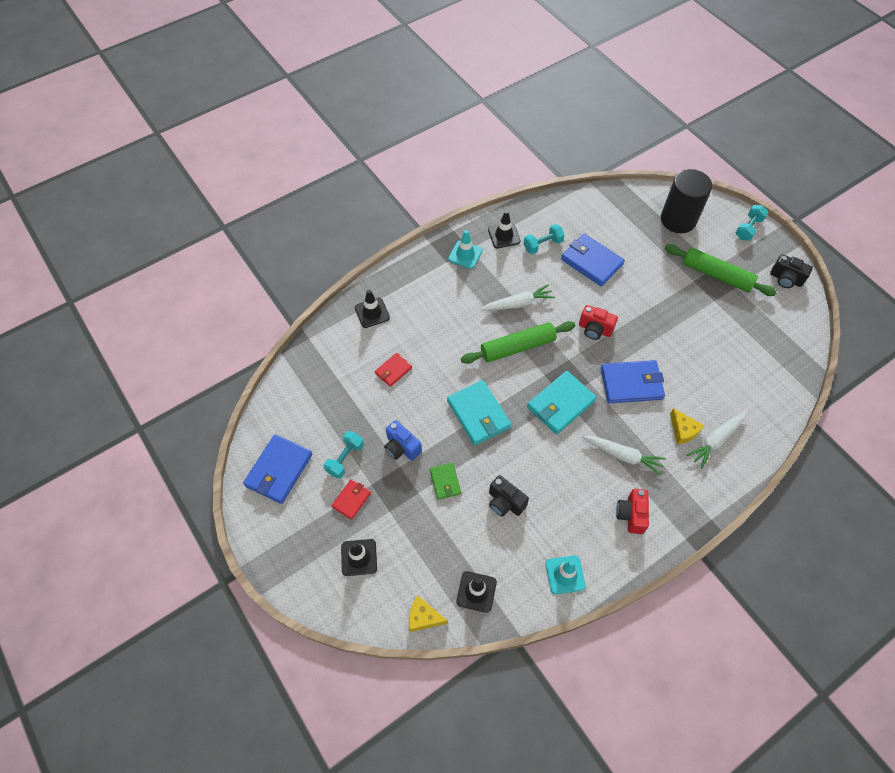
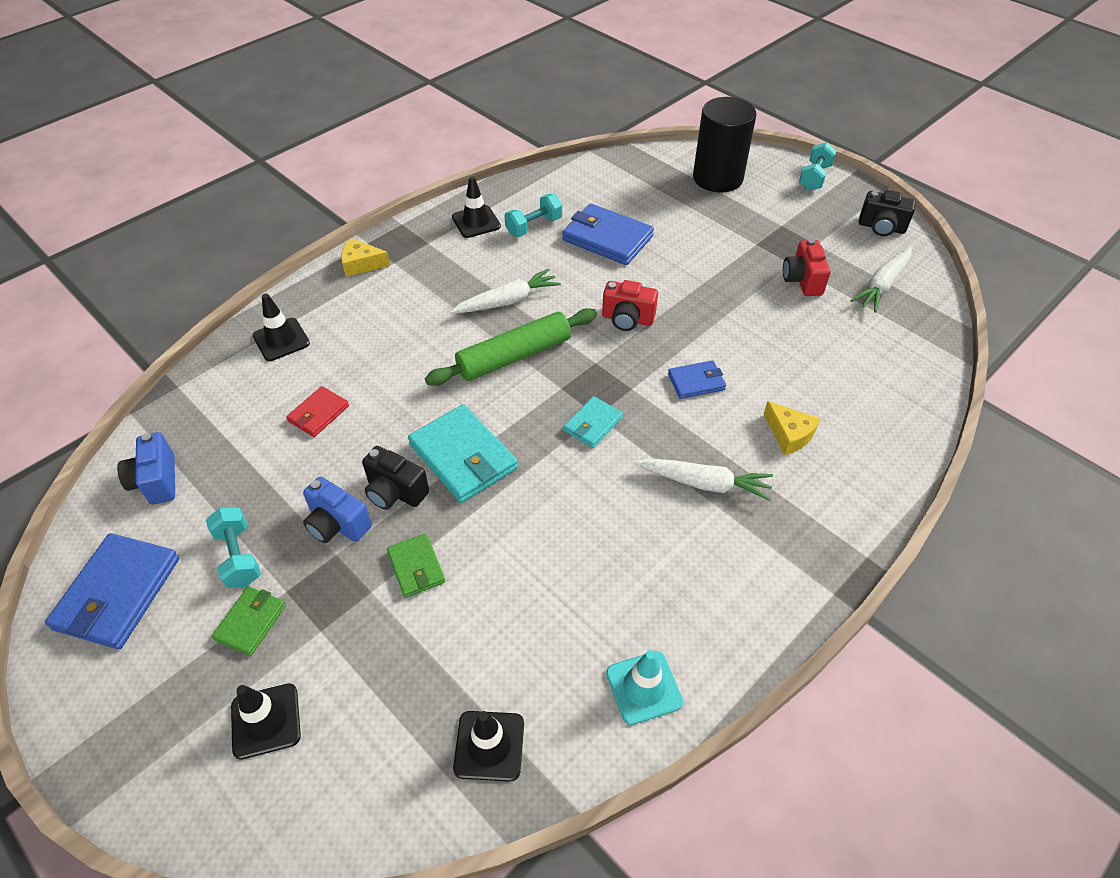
camera: 10 degrees left, 10 degrees down
(298, 402) = (156, 481): none -> blue camera
(345, 458) = (239, 556): turquoise dumbbell -> turquoise dumbbell turned 45 degrees counterclockwise
(351, 500) = (251, 622): red wallet -> green wallet
(423, 617) = (394, 812): yellow cheese -> yellow cheese (361, 264)
(465, 254) = (421, 250): turquoise traffic cone -> none
(505, 502) = (523, 584): black camera -> black camera (395, 492)
(560, 404) = (592, 424): turquoise wallet -> turquoise wallet, size x0.56
(631, 383) = (696, 382): blue wallet -> blue wallet, size x0.56
(631, 515) = (736, 570): red camera -> red camera (802, 280)
(716, 275) = (786, 233): green rolling pin -> none
(716, 440) = (842, 440): white carrot -> white carrot (882, 285)

